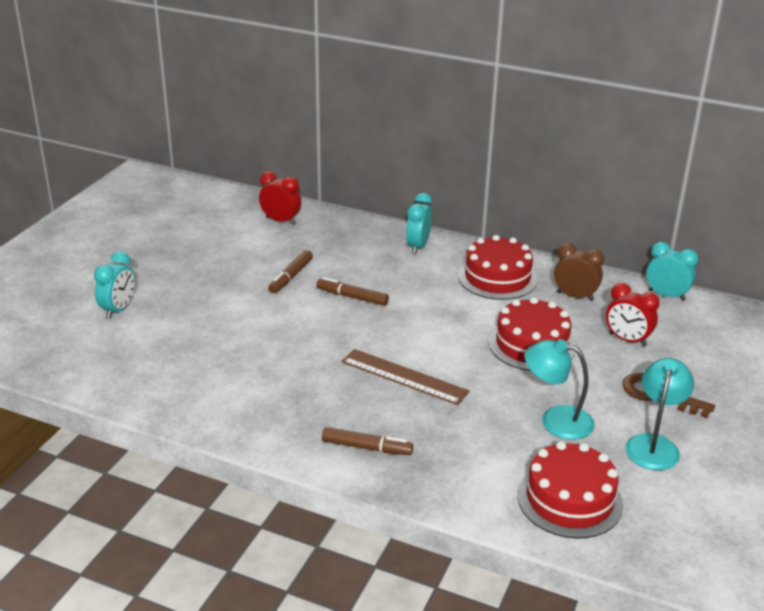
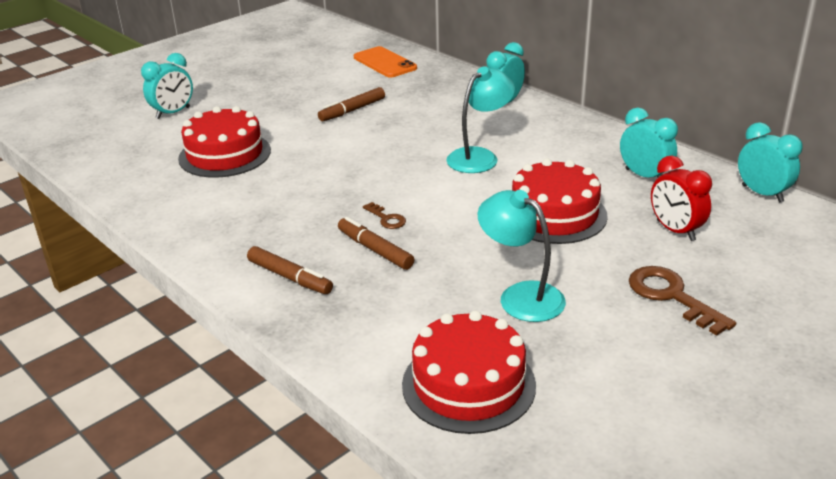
camera: 25 degrees right, 0 degrees up
(281, 221) = (384, 63): red clock -> orange phone
(352, 297) = (397, 137): brown marker -> brown marker (375, 250)
(404, 377) = (386, 219): brown ruler -> brown key
(497, 278) = (567, 144): red cake -> red cake (225, 154)
(575, 296) = (644, 176): brown clock -> turquoise clock
(654, 444) = (623, 349): turquoise lamp -> turquoise lamp (479, 157)

